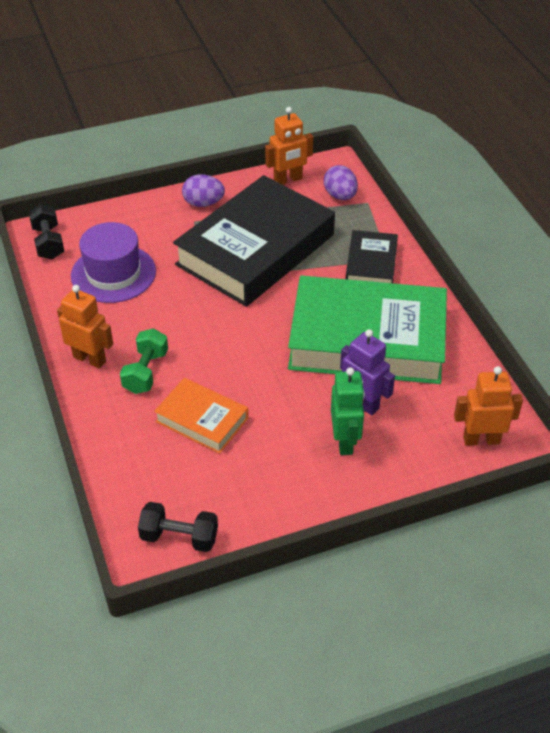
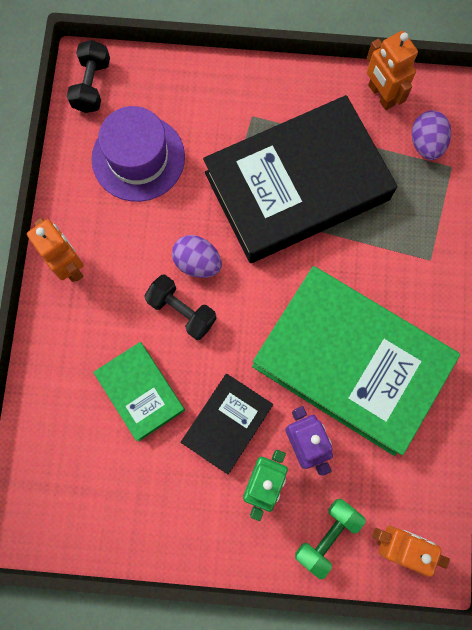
camera: 25 degrees right, 30 degrees up
(146, 372) = (114, 306): green dumbbell -> green dumbbell (327, 536)
(179, 537) = (60, 521): black dumbbell -> black dumbbell (182, 311)
(202, 420) = (140, 392): orange book -> green book
(203, 203) = (274, 93): purple egg -> purple egg (197, 262)
(288, 180) = (381, 95): orange robot -> orange robot turned 60 degrees clockwise
(371, 265) = (407, 261): black book -> black book (227, 424)

